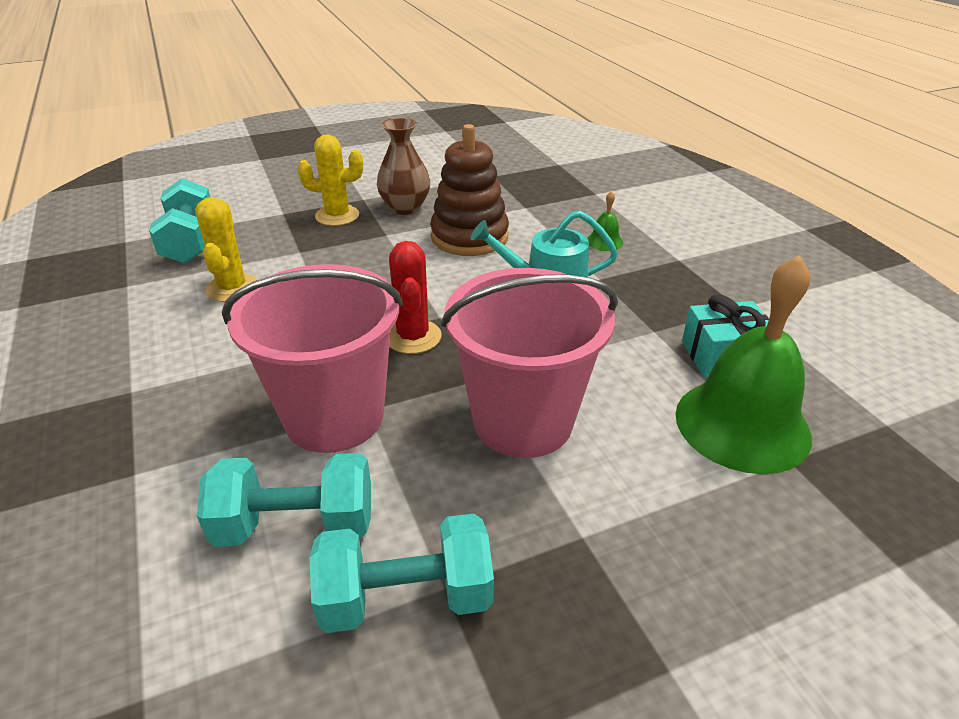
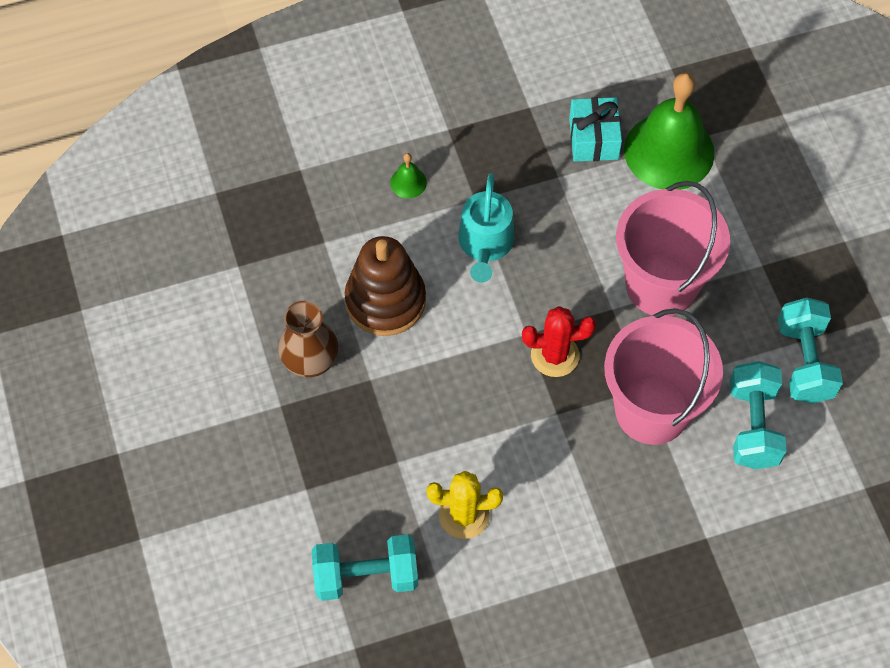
camera: 85 degrees left, 25 degrees up
(337, 216) = (321, 430): yellow cactus -> none

